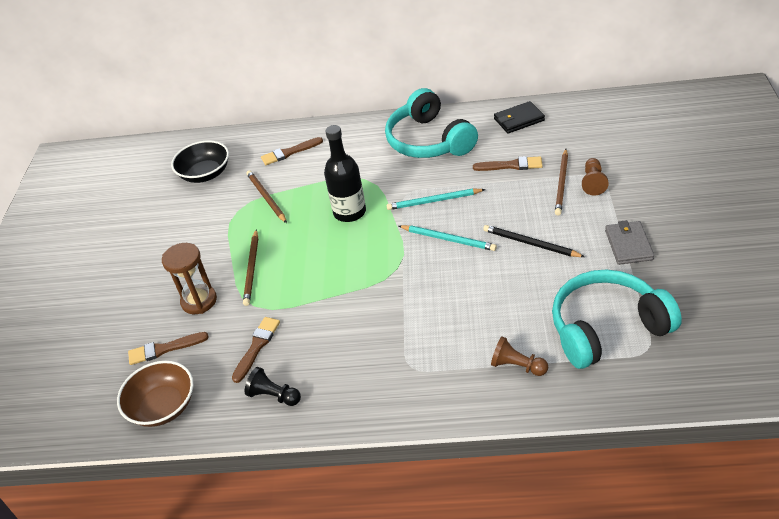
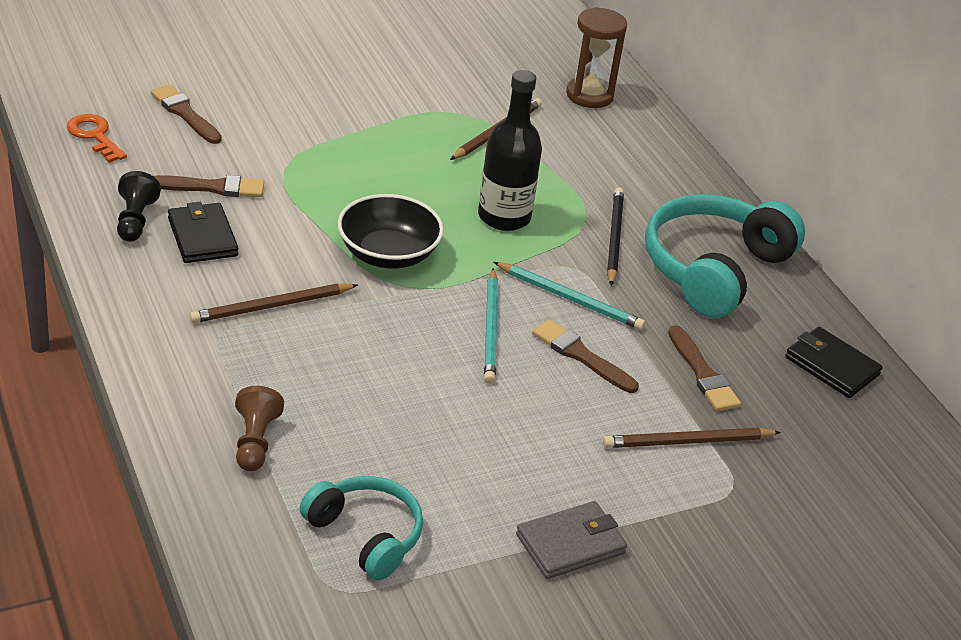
camera: 55 degrees right, 5 degrees down
(163, 406) = (95, 136): brown bowl -> orange key
(199, 301) = (275, 121): brown hourglass -> brown hourglass (589, 95)
(205, 174) = (519, 67): black bowl -> black bowl (388, 254)
(252, 269) = (350, 151): brown pencil -> brown pencil (271, 306)
(289, 152) = (606, 132): brown brush -> brown brush (581, 356)
(308, 361) = (202, 237): none -> black wallet
(433, 201) = (570, 299): turquoise pencil -> turquoise pencil turned 150 degrees clockwise
(530, 243) = (521, 422): black pencil -> black pencil (614, 238)
(593, 182) = (711, 482): brown pawn -> none
(607, 328) = (366, 535): turquoise headphones -> turquoise headphones, size x0.60

